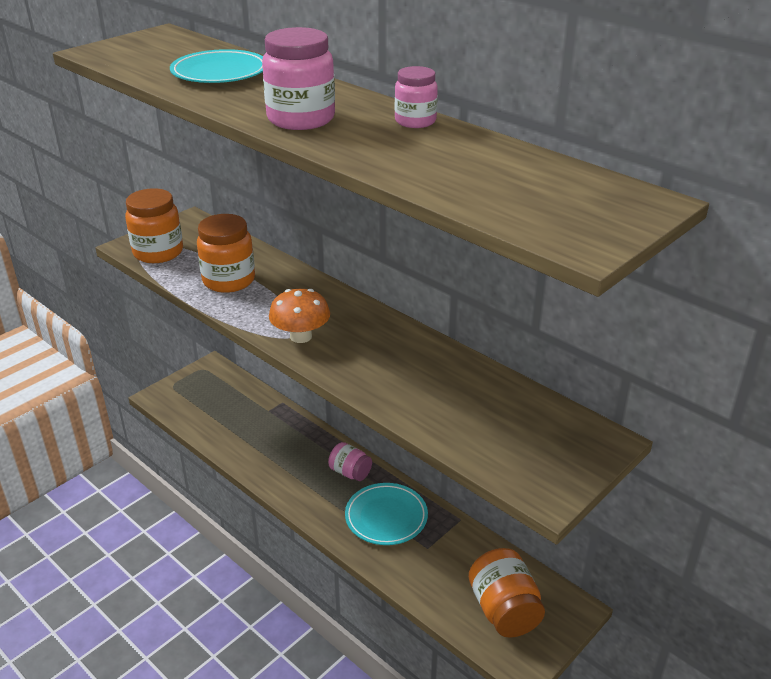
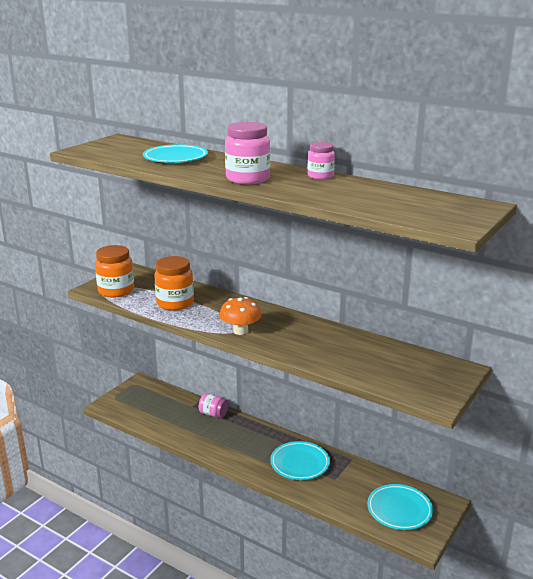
camera: 10 degrees left, 10 degrees down
(350, 472) = (265, 439): pink jar -> pink jar (213, 414)
(504, 610) = (399, 510): orange jar -> turquoise plate

